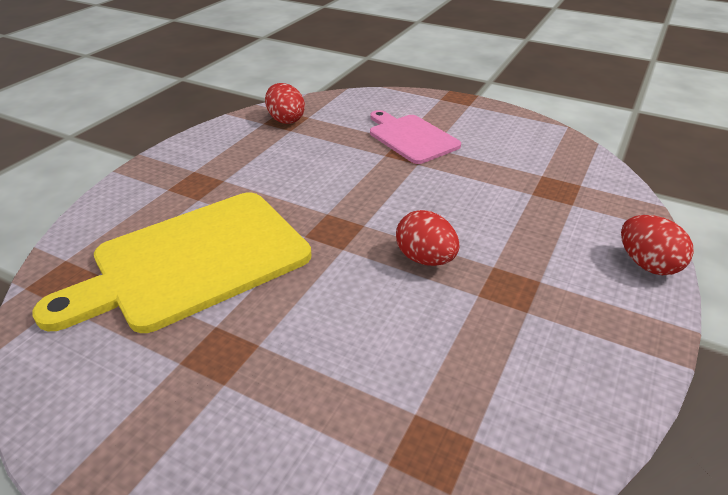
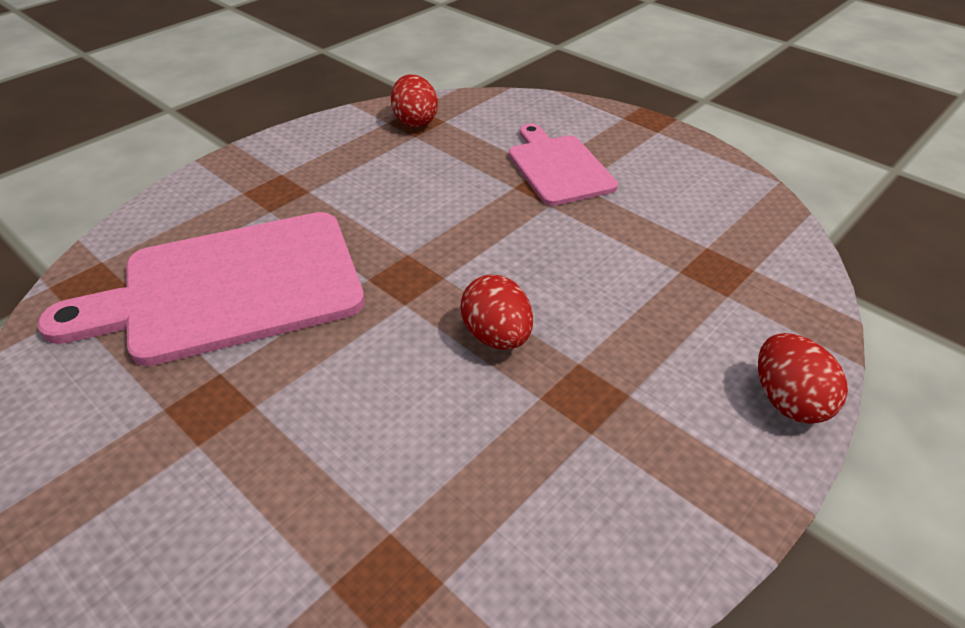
camera: 15 degrees right, 5 degrees up
(193, 261) = (230, 288): yellow cutting board -> pink cutting board

